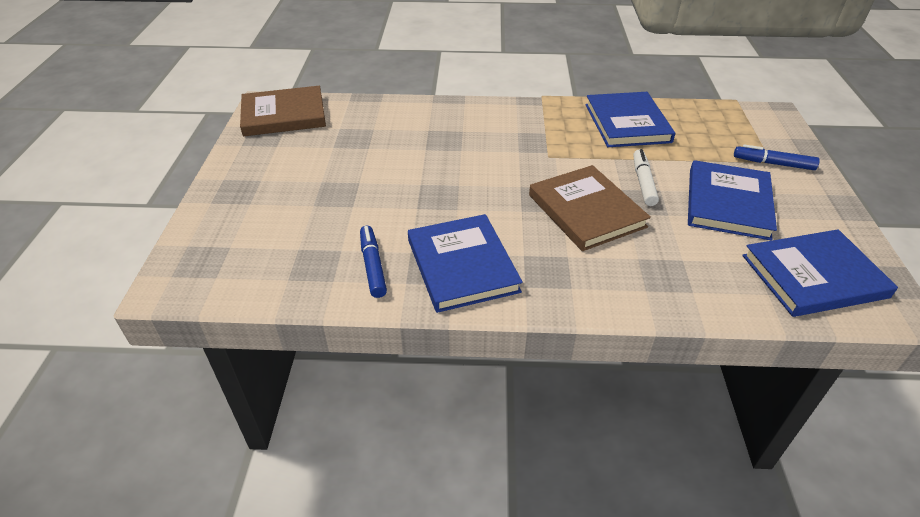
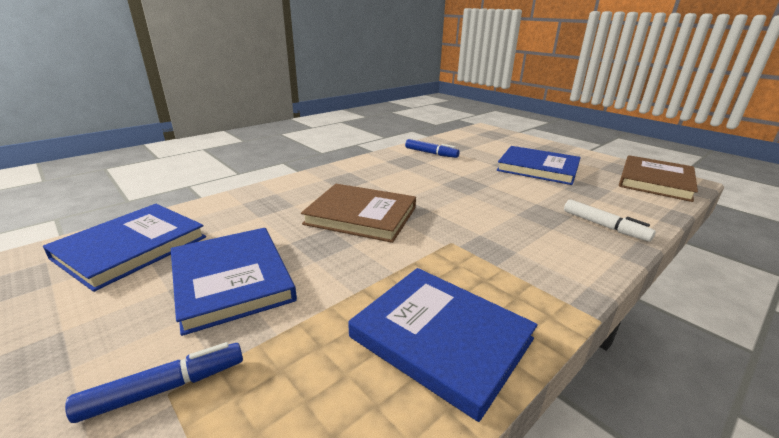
camera: 135 degrees right, 15 degrees down
(462, 265) = (392, 166): blue book -> blue book (538, 168)
(643, 182) = (338, 260): white marker -> white marker (604, 226)

